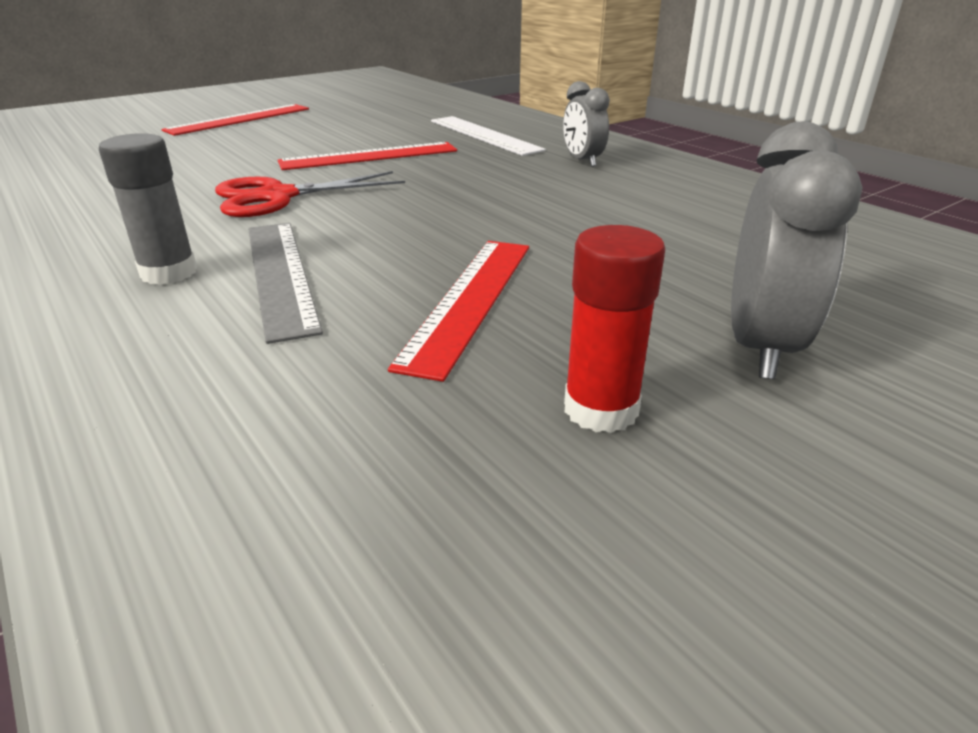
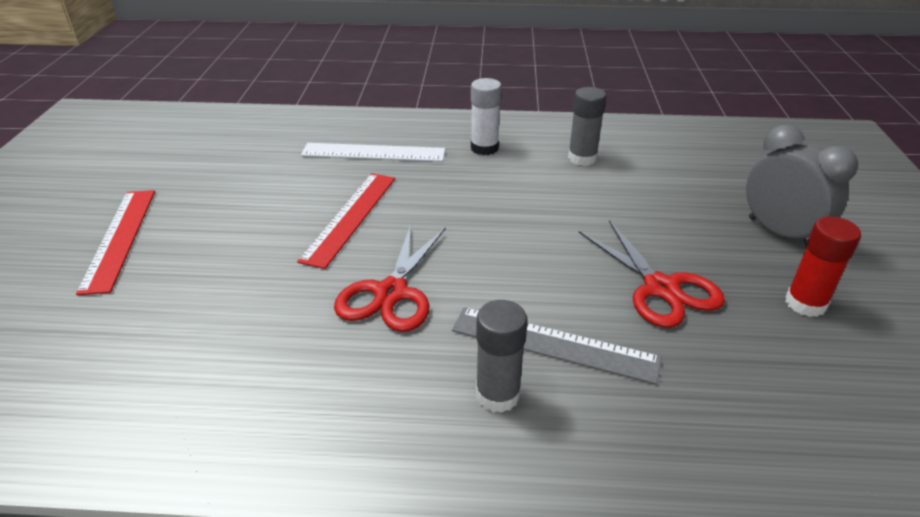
camera: 50 degrees left, 5 degrees up
(469, 300) = (660, 288): red ruler -> red scissors
(582, 161) = (484, 148): grey clock -> white glue stick
(665, 198) = (582, 158): none -> grey glue stick

